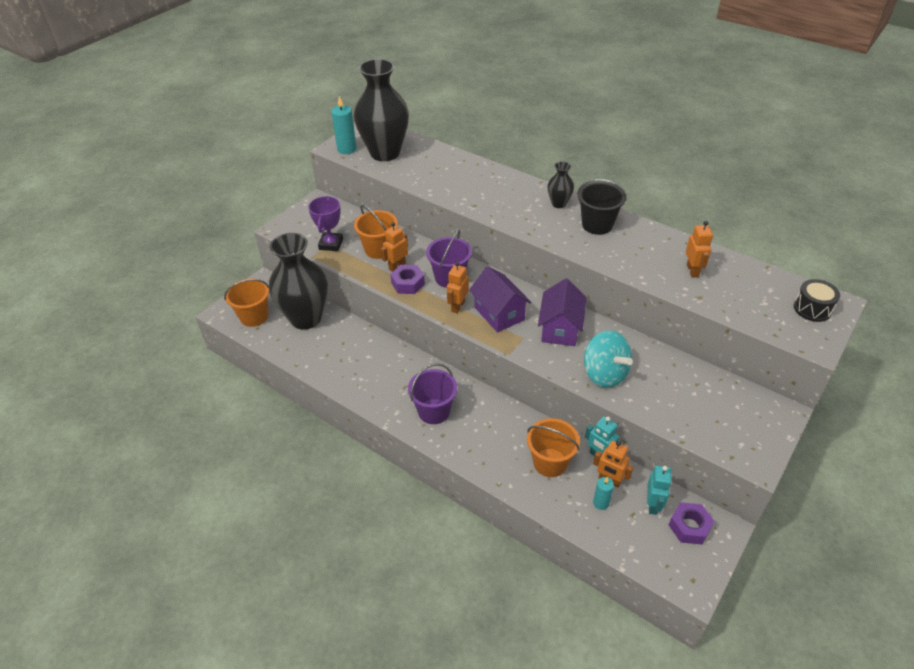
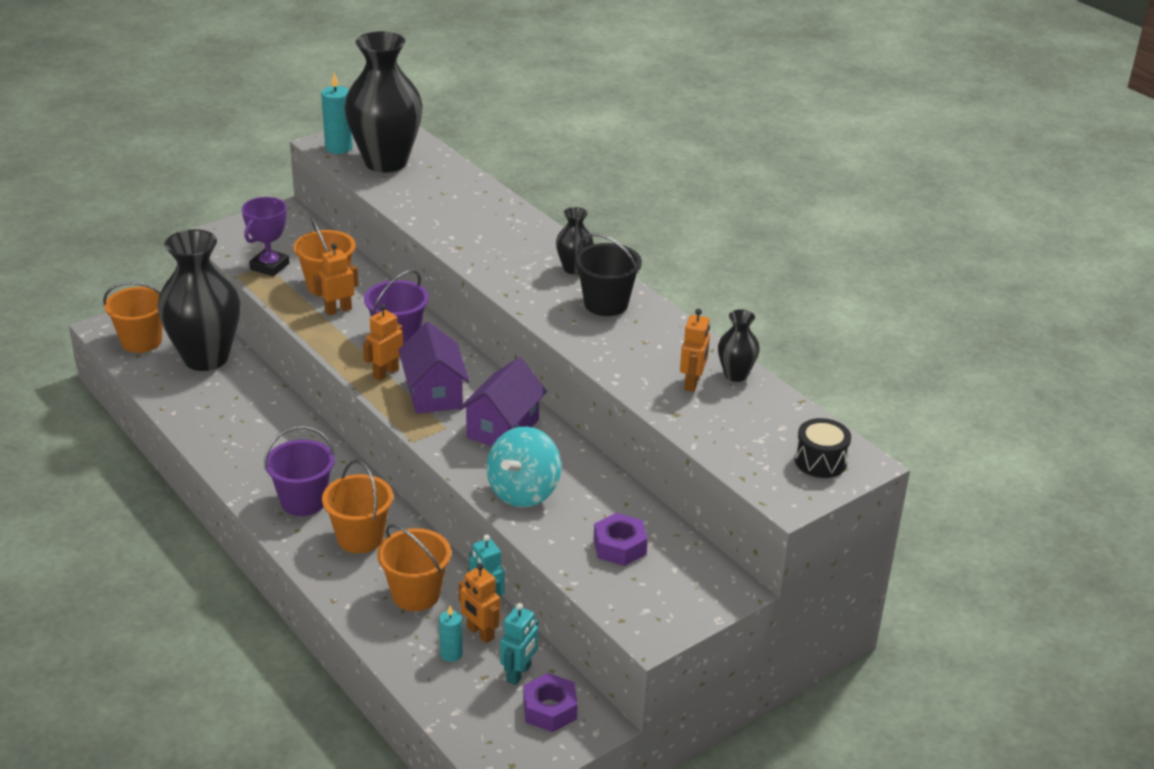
camera: 15 degrees right, 10 degrees down
(408, 283) = (338, 333): purple nut -> purple nut (619, 546)
(488, 429) = (360, 538): none -> orange bucket
(604, 374) = (523, 492): turquoise spinning top -> turquoise spinning top turned 45 degrees clockwise
(714, 257) = (735, 375): none -> black vase

